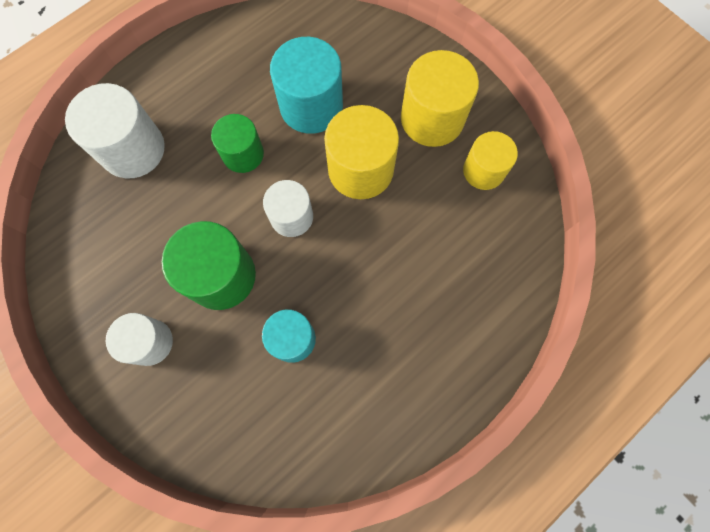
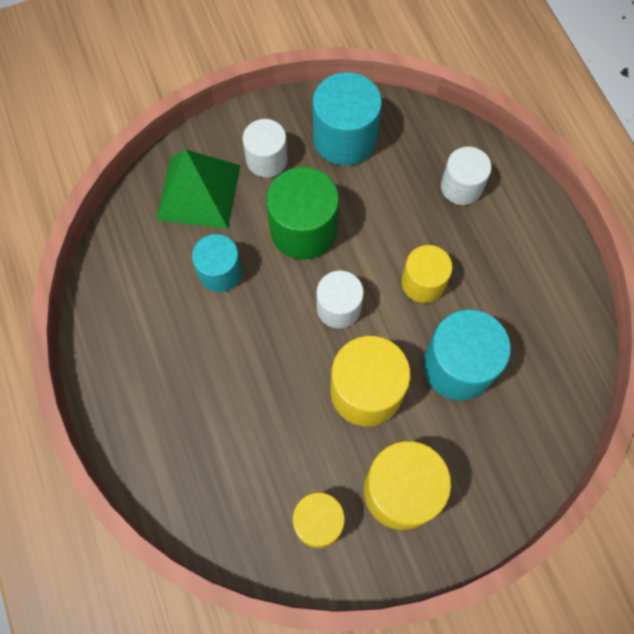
camera: 110 degrees right, 5 degrees down
(104, 272) = (344, 138): none -> turquoise cylinder
(133, 149) = (461, 187): white cylinder -> white cylinder, size x0.64
(209, 399) = (198, 192): none -> green pyramid
(243, 154) = (423, 282): green cylinder -> yellow cylinder

